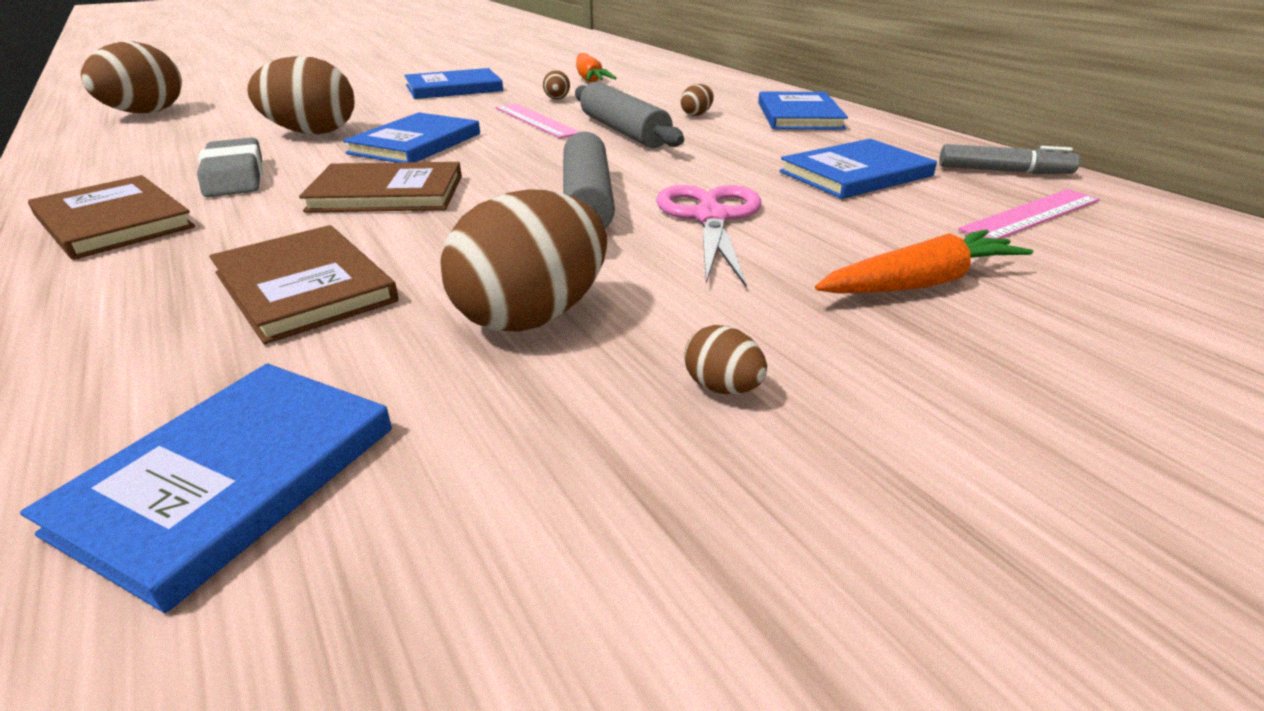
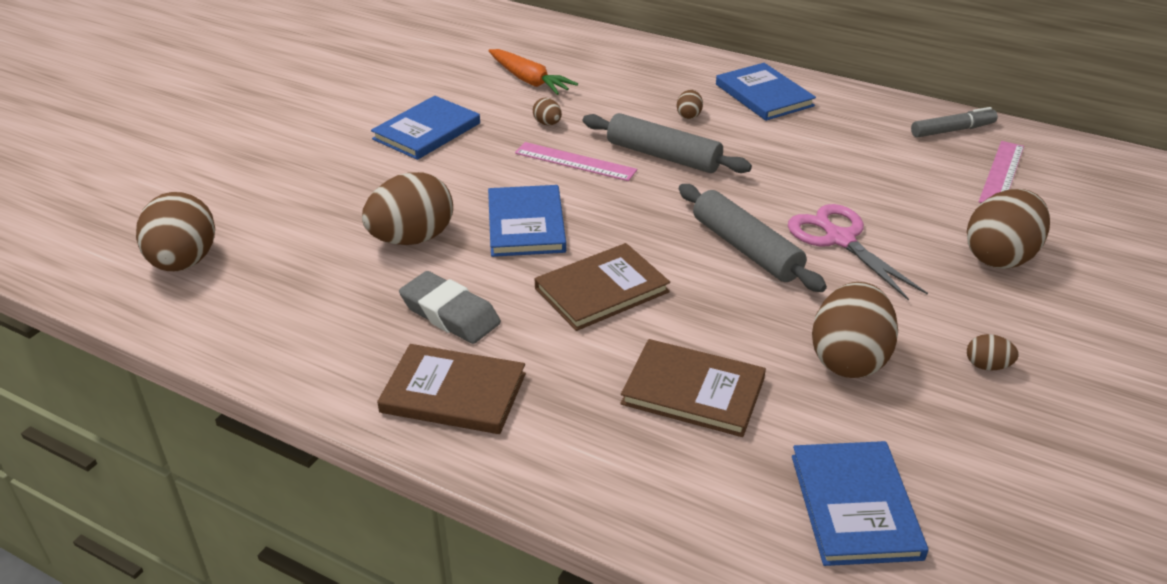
camera: 30 degrees left, 5 degrees up
(855, 174) = (873, 162): blue book -> none
(920, 283) = (1000, 257): orange carrot -> brown egg

